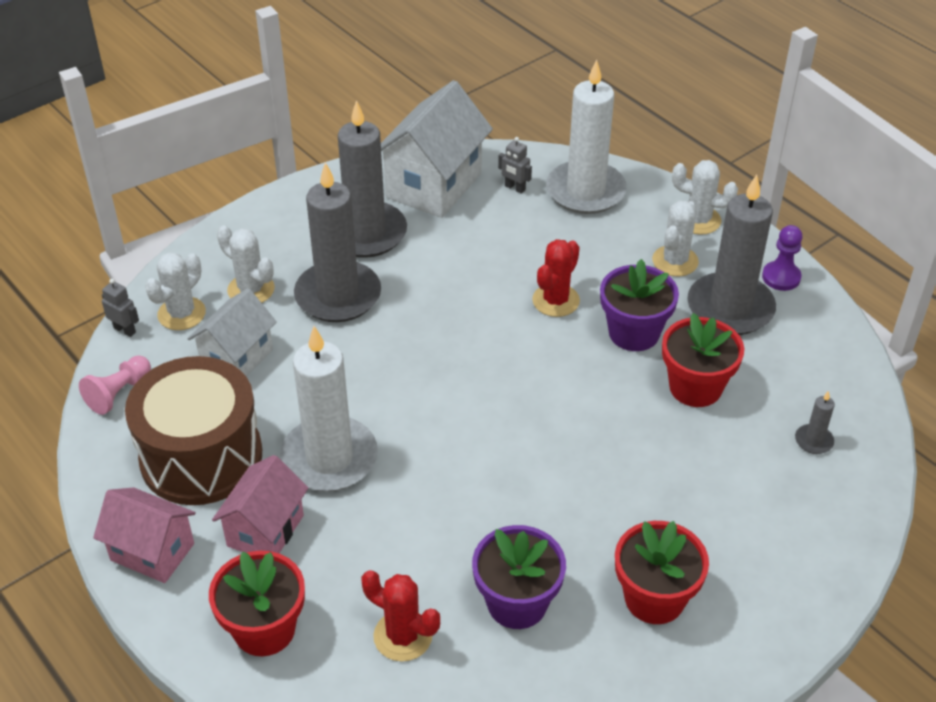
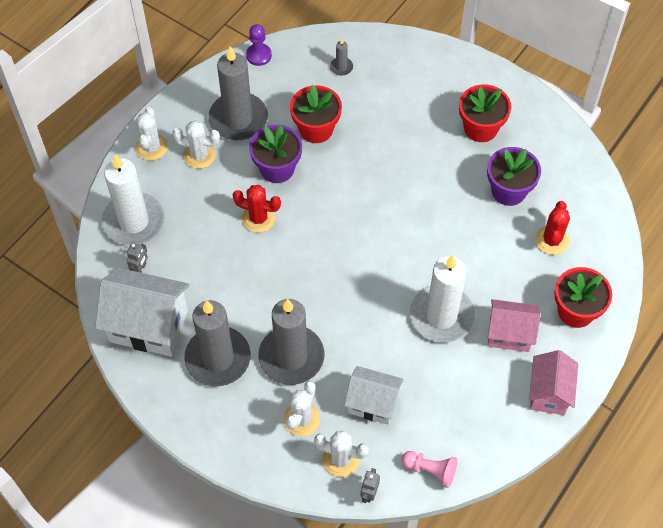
camera: 105 degrees left, 15 degrees up
(201, 456) = (466, 393): brown drum -> none
(781, 277) = (200, 95): purple pawn -> purple pawn (259, 55)

